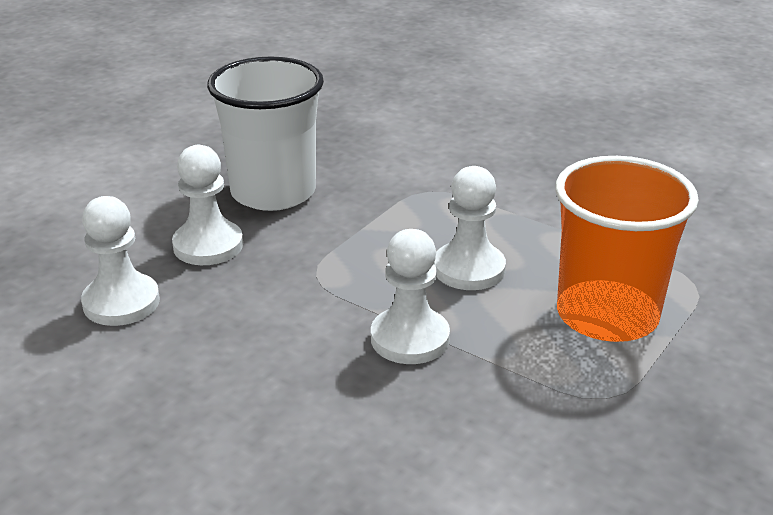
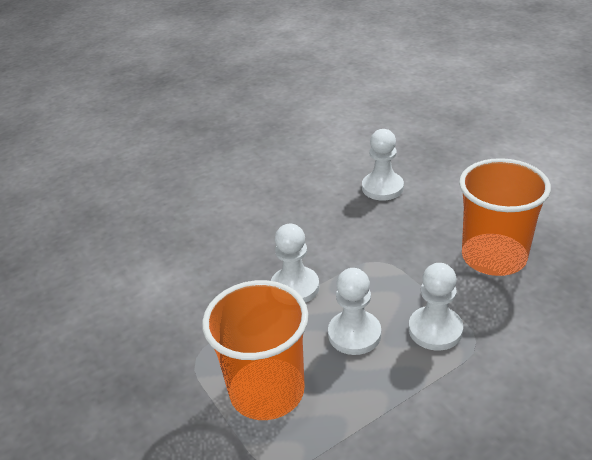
camera: 115 degrees right, 5 degrees up
(208, 245) = (430, 221): white pawn -> white pawn (435, 330)
(273, 192) = (494, 257): white cup -> orange cup

